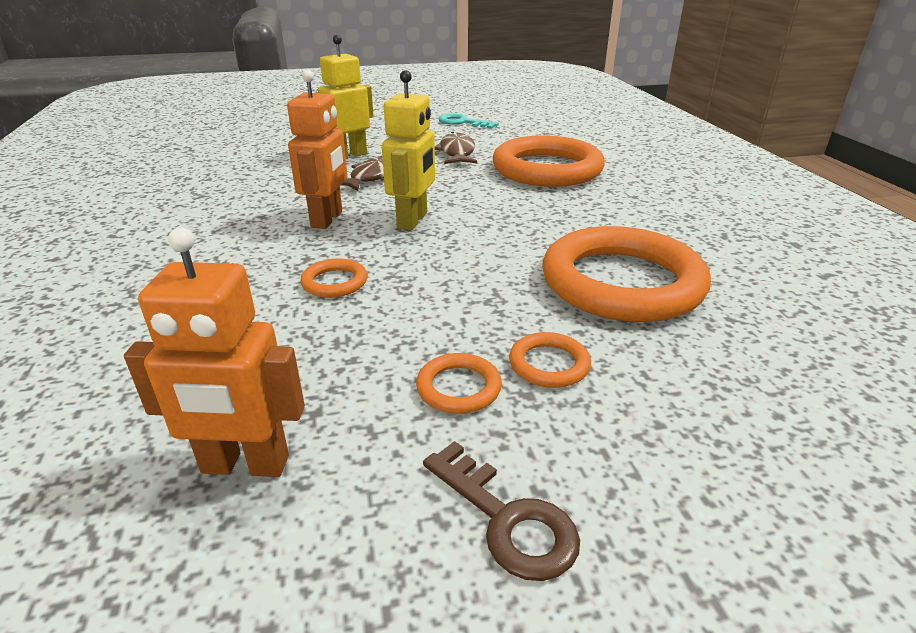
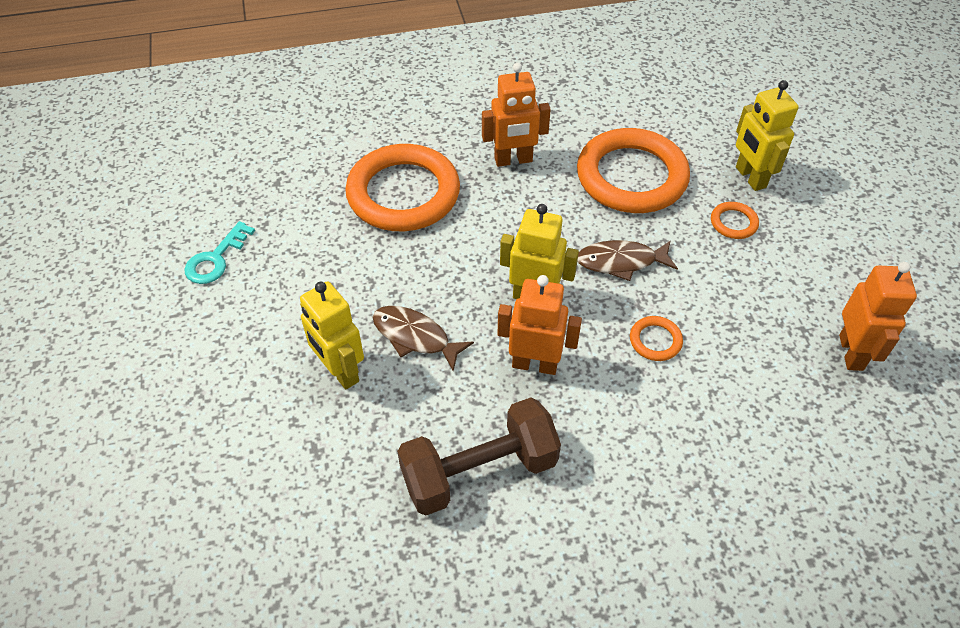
camera: 90 degrees left, 20 degrees up
(228, 198) = (479, 471): none -> brown dumbbell
(457, 152) = (341, 265): brown fish -> brown fish (621, 262)
(458, 388) = (765, 264): orange ring -> none
(507, 519) = (850, 247): brown key -> none
(617, 213) = (513, 160): none -> orange robot
(671, 396) = (750, 177): none -> yellow robot

